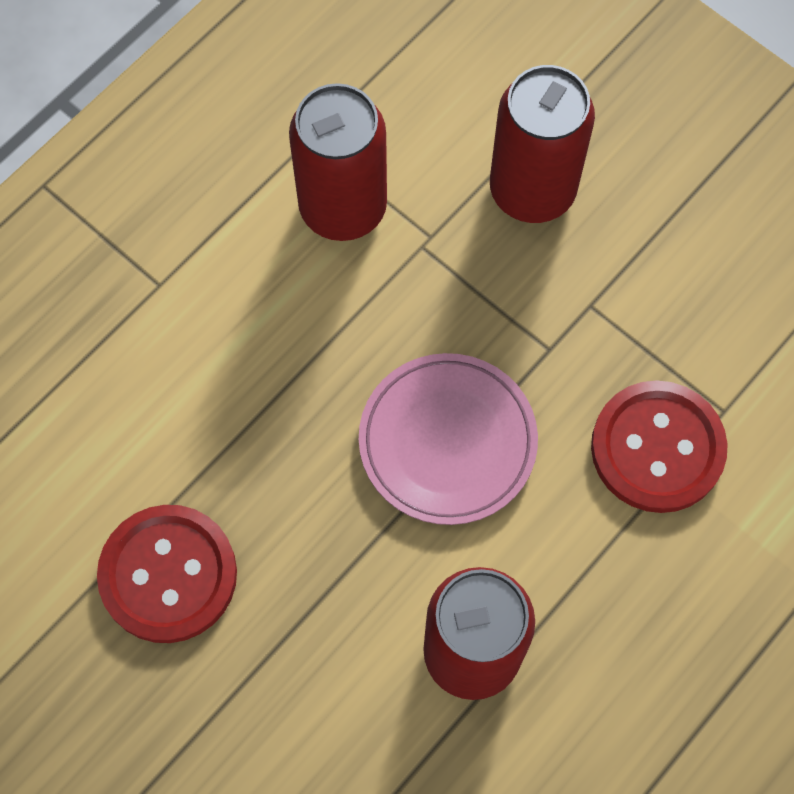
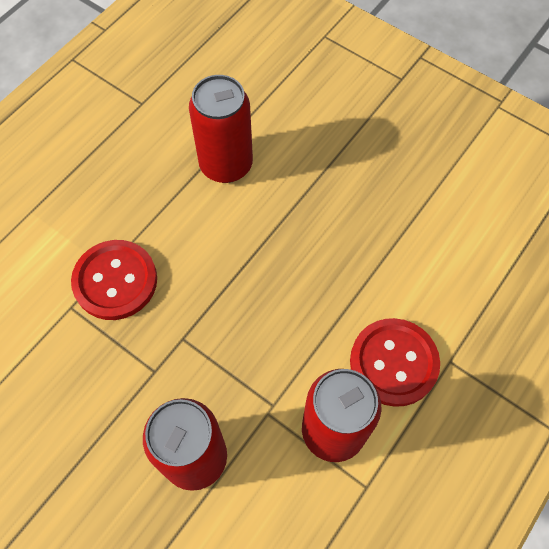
camera: 175 degrees right, 5 degrees down
(168, 575) = (400, 189): red button -> red button (393, 363)
(447, 441) = (246, 274): pink plate -> none

